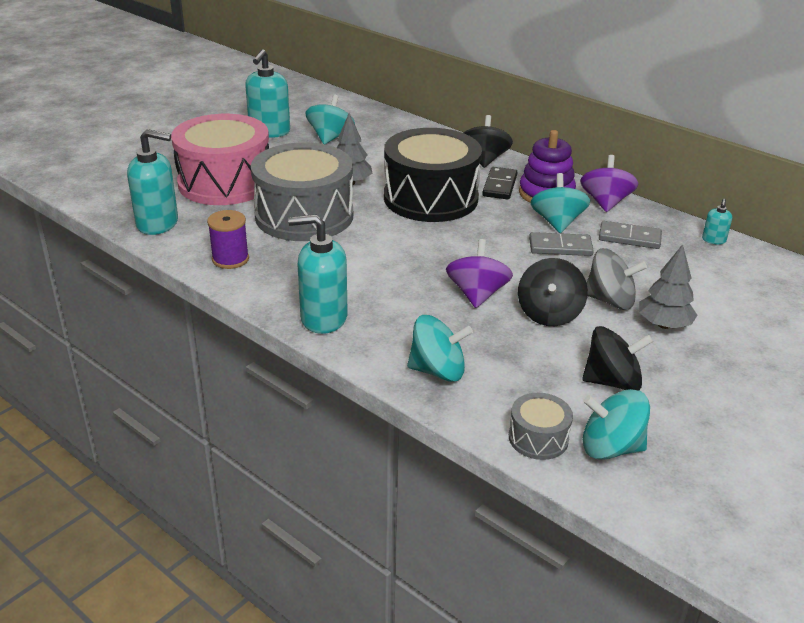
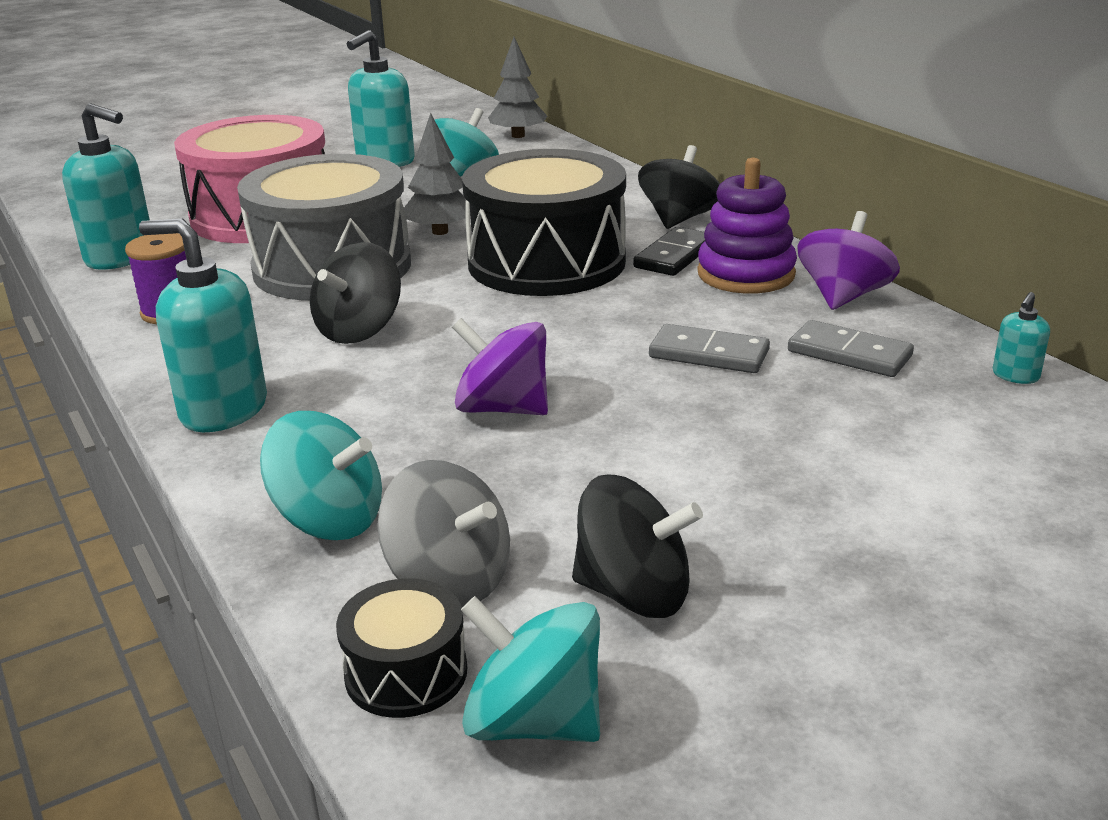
camera: 20 degrees right, 5 degrees down
(477, 294) = (503, 408): purple spinning top -> purple spinning top turned 90 degrees counterclockwise
(538, 438) = (406, 672): grey drum -> black drum
(549, 314) = (605, 456): black spinning top -> black spinning top (359, 330)
(557, 222) = (732, 317): turquoise spinning top -> none
(610, 300) = (737, 450): grey spinning top -> grey spinning top (449, 580)
(664, 325) = (814, 506): grey tree -> grey tree (518, 136)

